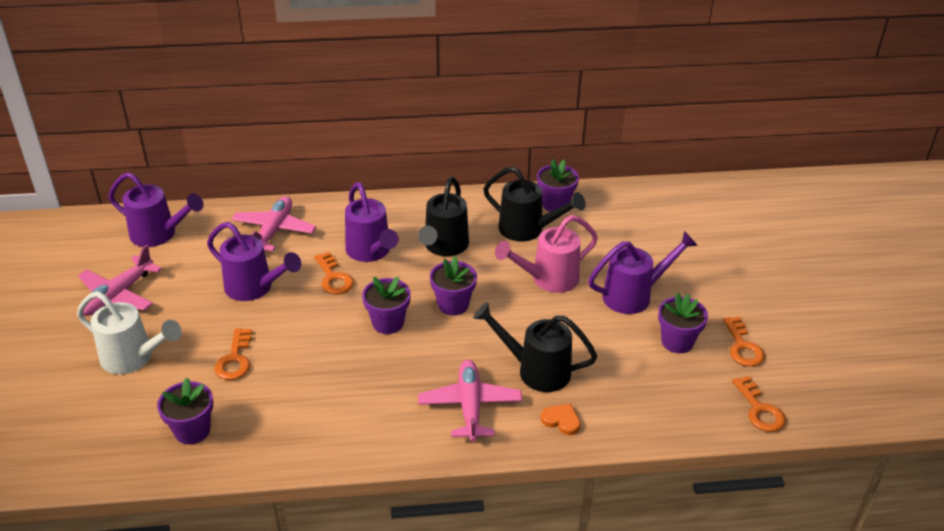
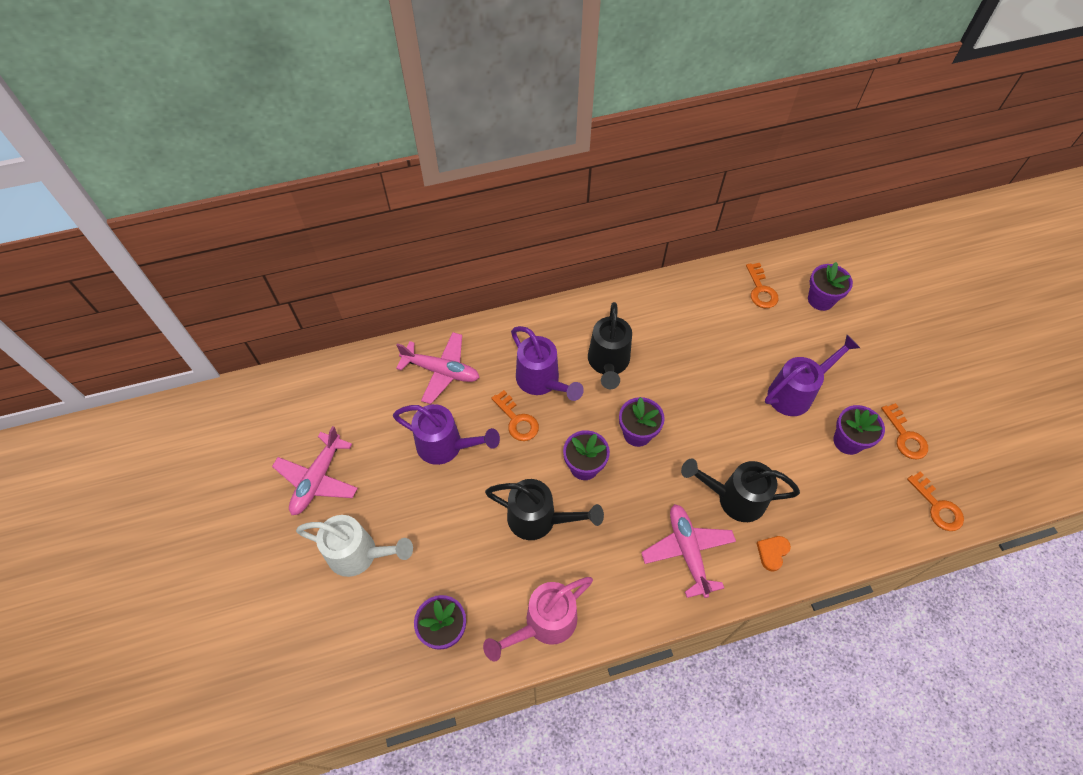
camera: 10 degrees left, 20 degrees up
(159, 234) = (331, 395): purple watering can -> none
(235, 359) = (456, 537): orange key -> orange key (761, 290)
(274, 231) = (441, 371): pink plane -> pink plane turned 105 degrees clockwise
(527, 230) = (678, 329): black watering can -> black watering can (539, 519)
(548, 279) = (715, 386): pink watering can -> pink watering can (544, 623)
(555, 204) = (695, 292): purple flower pot -> purple flower pot (820, 300)
(561, 421) = (772, 552): orange heart -> orange heart turned 75 degrees counterclockwise

